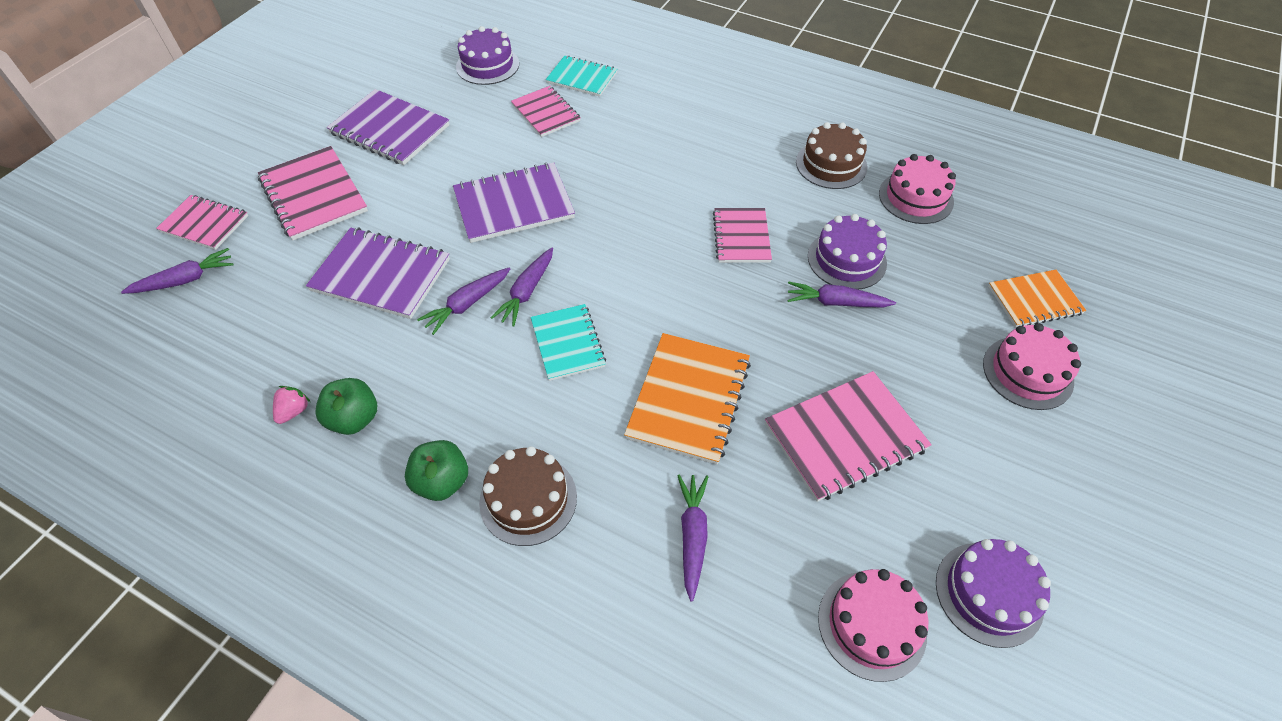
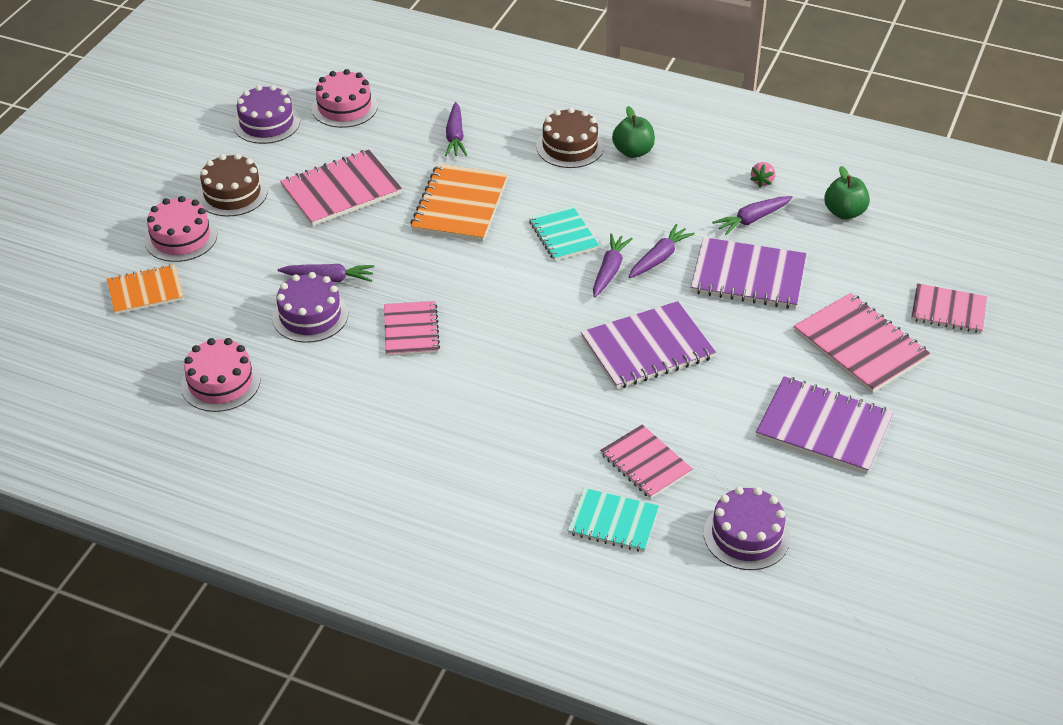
camera: 175 degrees right, 10 degrees down
(185, 280) = (923, 262): purple carrot -> purple carrot (752, 219)
(354, 419) = (714, 180): green apple -> green apple (844, 212)
(831, 164) = (304, 416): brown cake -> brown cake (232, 193)

